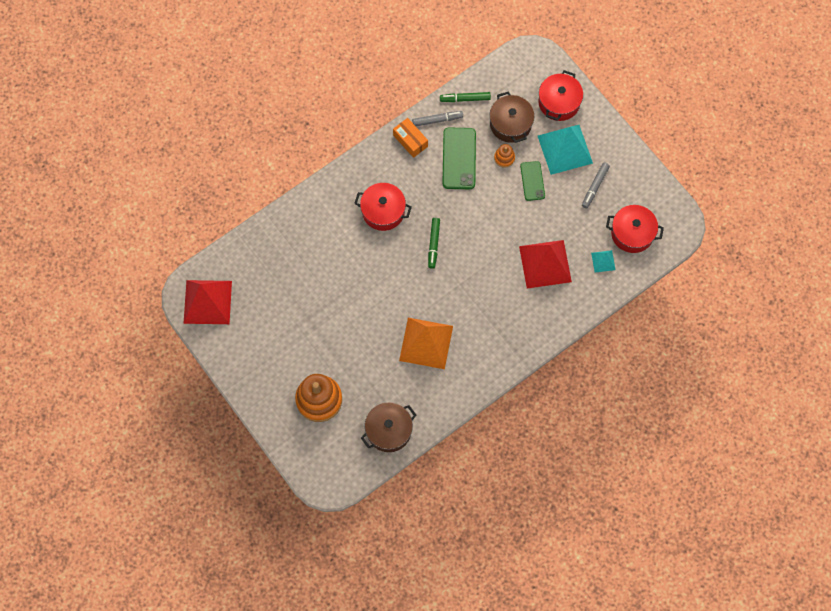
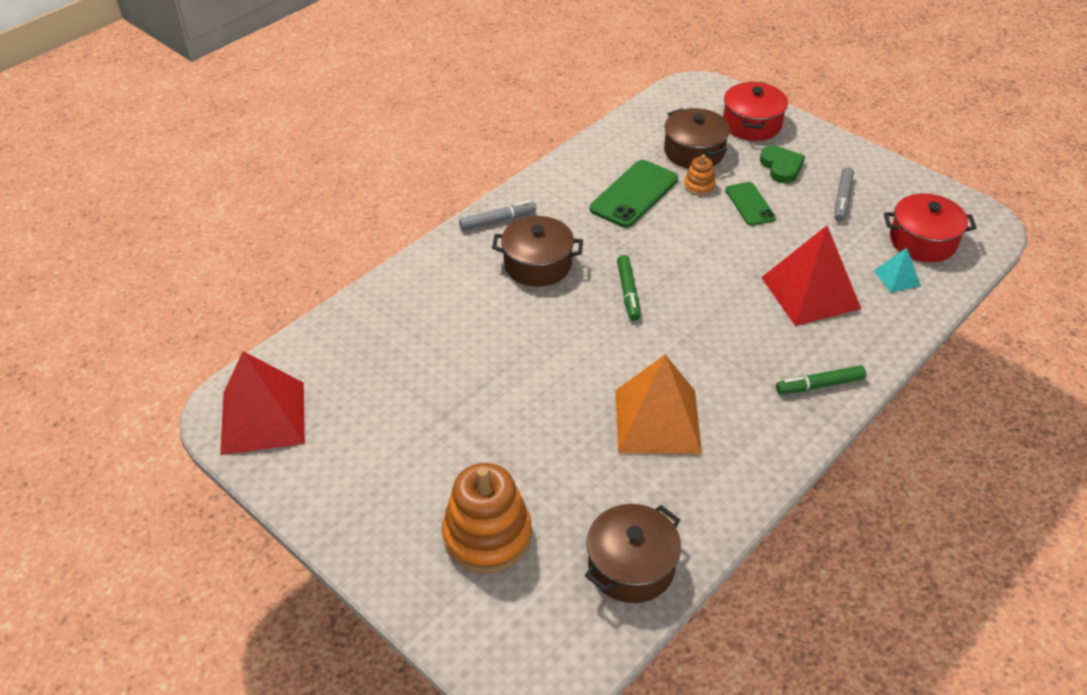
camera: 10 degrees left, 25 degrees down
(383, 211) = (537, 264): red pot -> brown pot
(410, 141) = (557, 185): orange box -> none
(437, 120) = (589, 160): grey marker -> grey marker (498, 220)
(459, 158) = (634, 194): green phone -> green phone turned 45 degrees clockwise
(465, 99) = (621, 136): green marker -> green marker (819, 385)
(565, 149) = (781, 167): turquoise pyramid -> green heart

